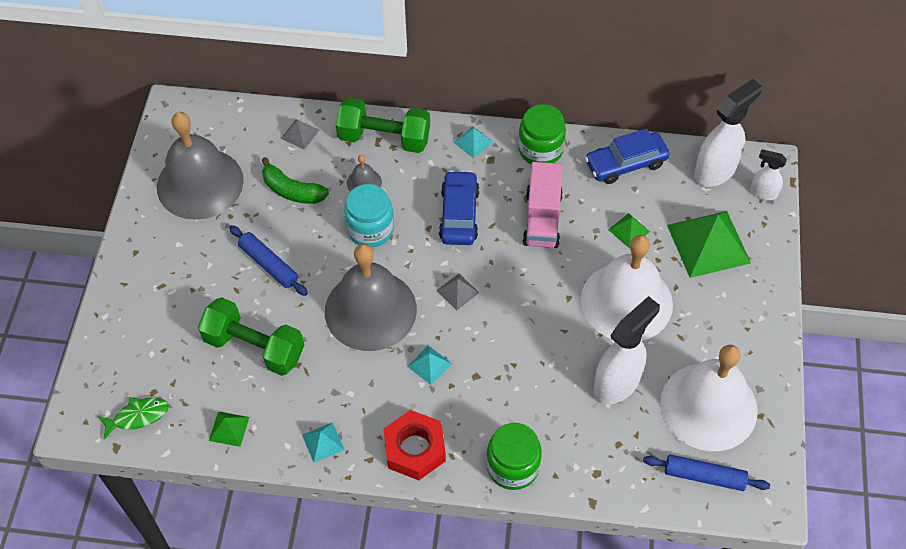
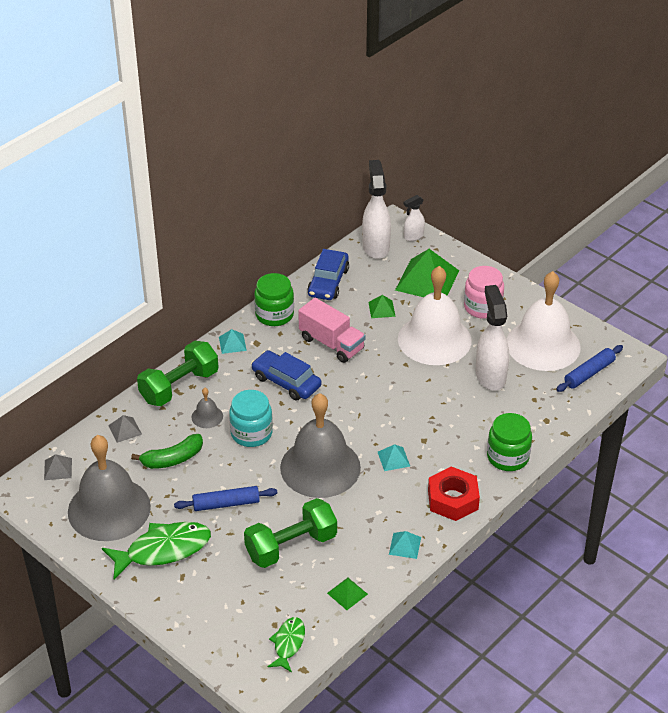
camera: 55 degrees left, 15 degrees down
(181, 252) = (163, 550): none -> green fish
(457, 291) = (348, 415): grey pyramid -> grey pyramid (58, 469)
(714, 317) = (482, 307): none -> pink jar

